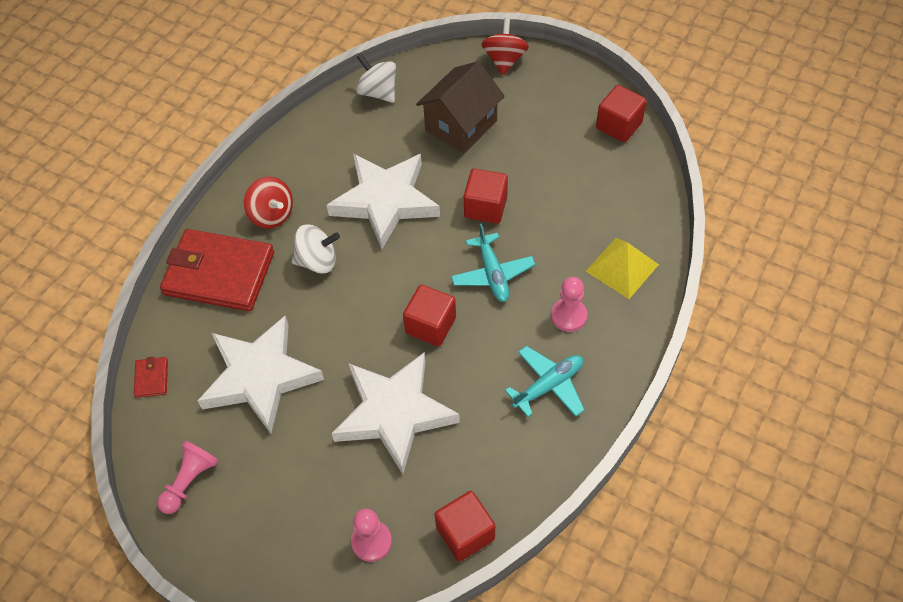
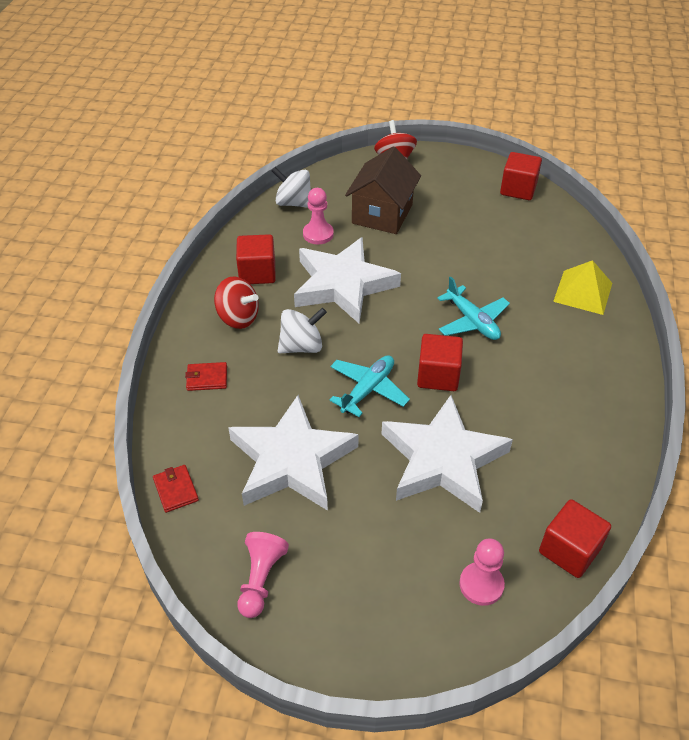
camera: 20 degrees left, 10 degrees down
(219, 273) = (207, 378): red wallet -> red wallet, size x0.40
(485, 207) = (437, 271): red cube -> red cube (257, 273)
(548, 385) = (574, 400): turquoise plane -> turquoise plane (368, 389)
(568, 316) = (559, 339): pink pawn -> pink pawn (318, 234)

